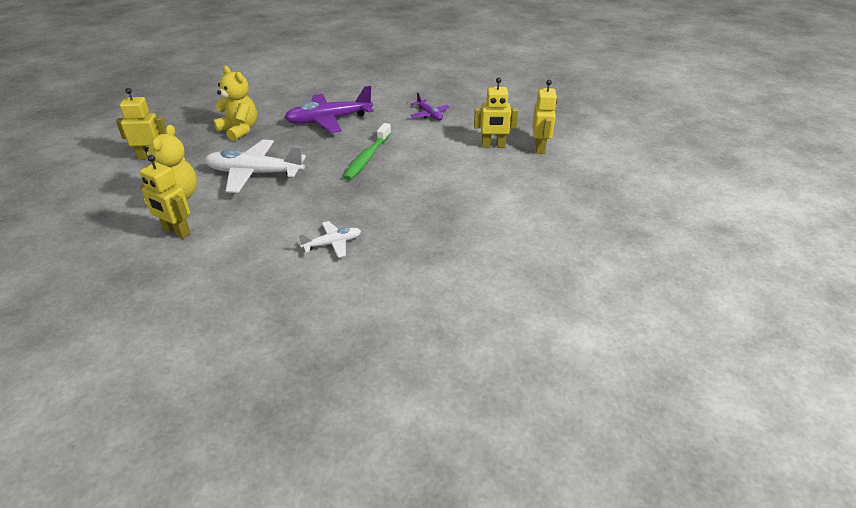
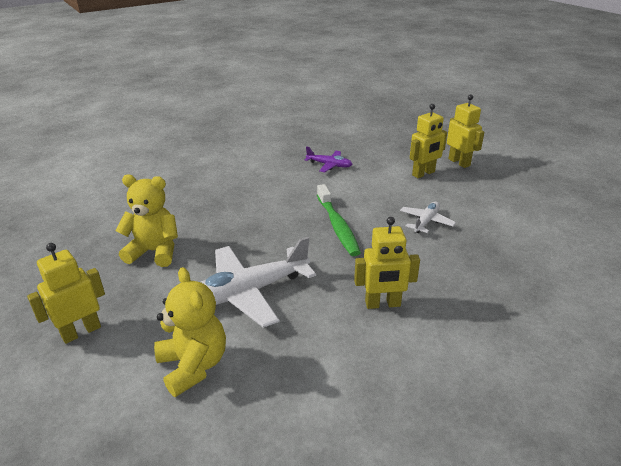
camera: 35 degrees left, 5 degrees down
(176, 232) = (259, 409): yellow robot -> yellow robot (382, 304)
(328, 120) = (241, 204): purple plane -> none
(333, 244) = (442, 327): white plane -> white plane (426, 221)

